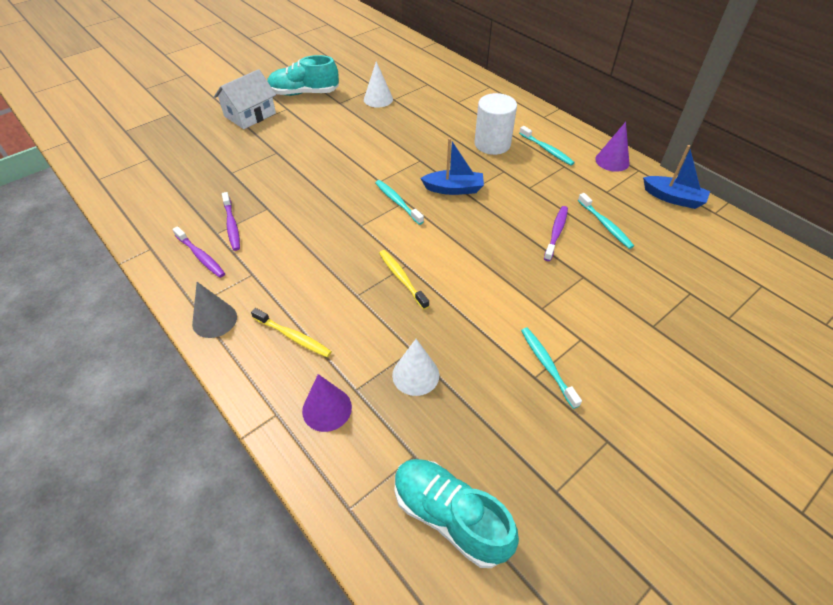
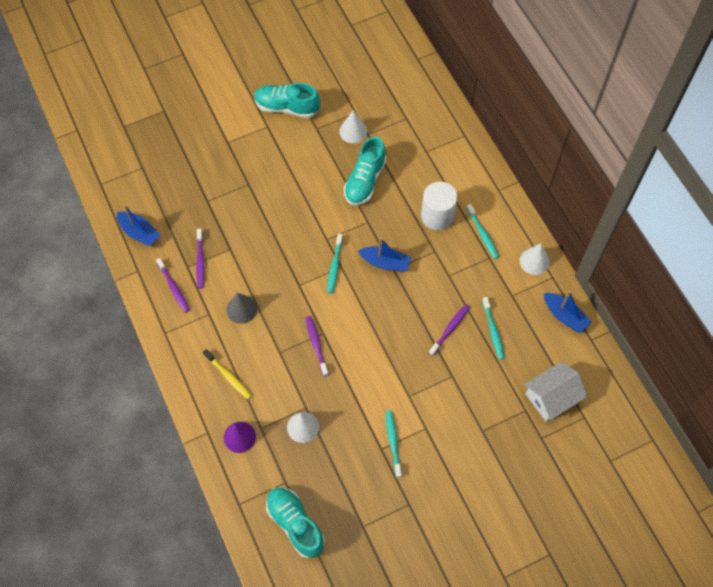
camera: 15 degrees right, 15 degrees up
(150, 212) = (139, 233): none -> blue boat
(214, 320) = (177, 349): grey cone -> grey cone (241, 309)
(250, 115) = (233, 128): white house -> white house (552, 397)
(397, 202) = (334, 266): turquoise toothbrush -> turquoise toothbrush turned 150 degrees counterclockwise
(402, 278) = (316, 345): yellow toothbrush -> purple toothbrush
(404, 130) = (365, 180): none -> turquoise shoe
(612, 161) = (534, 261): purple cone -> white cone

